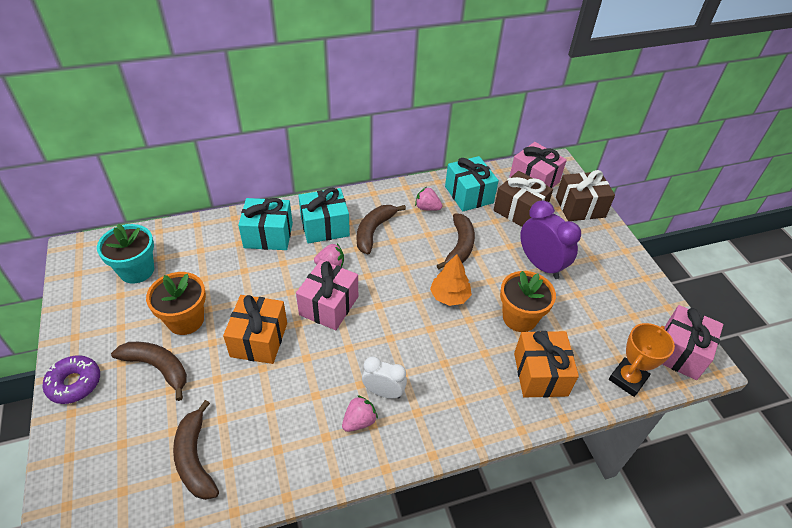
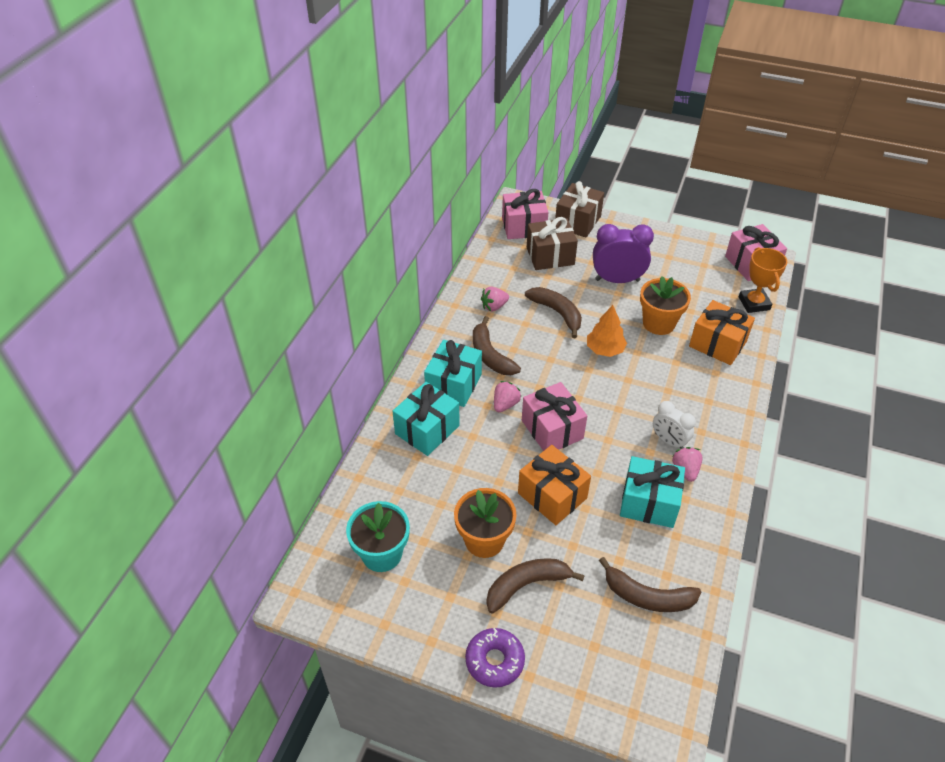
camera: 50 degrees left, 0 degrees up
(383, 392) = (669, 441): white clock -> white clock turned 105 degrees counterclockwise
(469, 194) = (503, 273): turquoise gift -> turquoise gift (649, 503)

